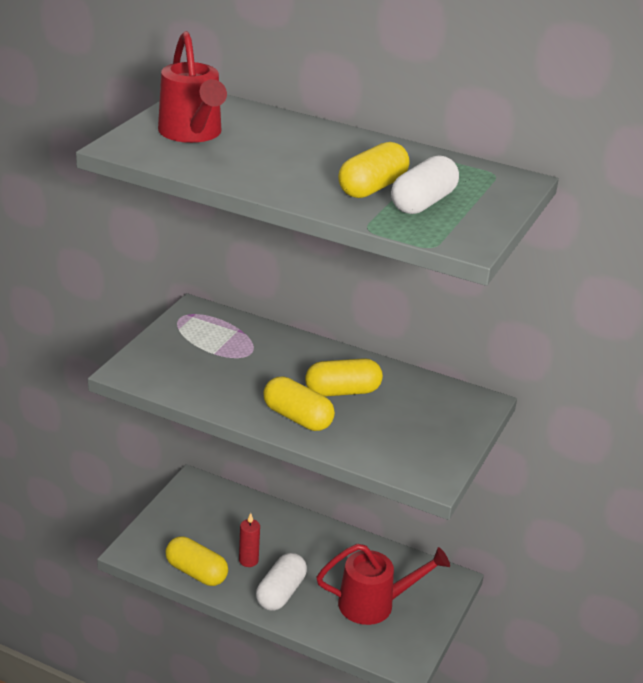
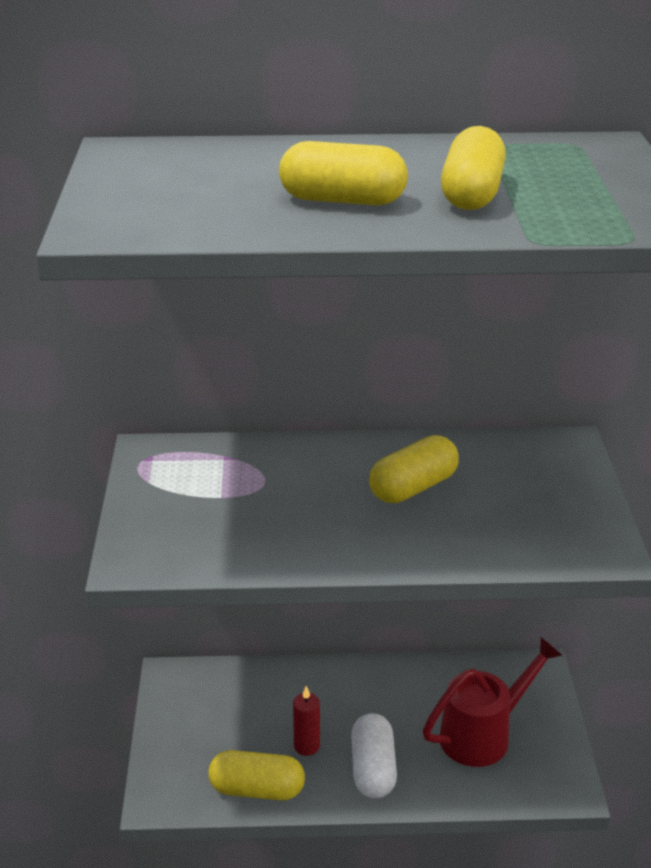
camera: 25 degrees left, 0 degrees up
(192, 134) = (170, 191): red watering can -> none
(297, 418) = (393, 540): yellow capsule -> yellow capsule (342, 200)
(423, 203) = (550, 195): white capsule -> none

